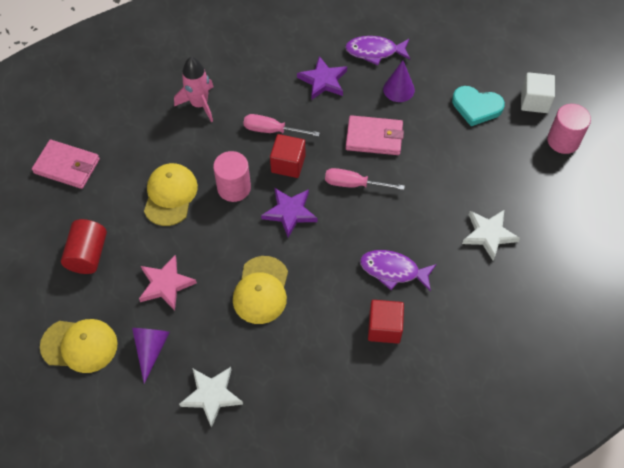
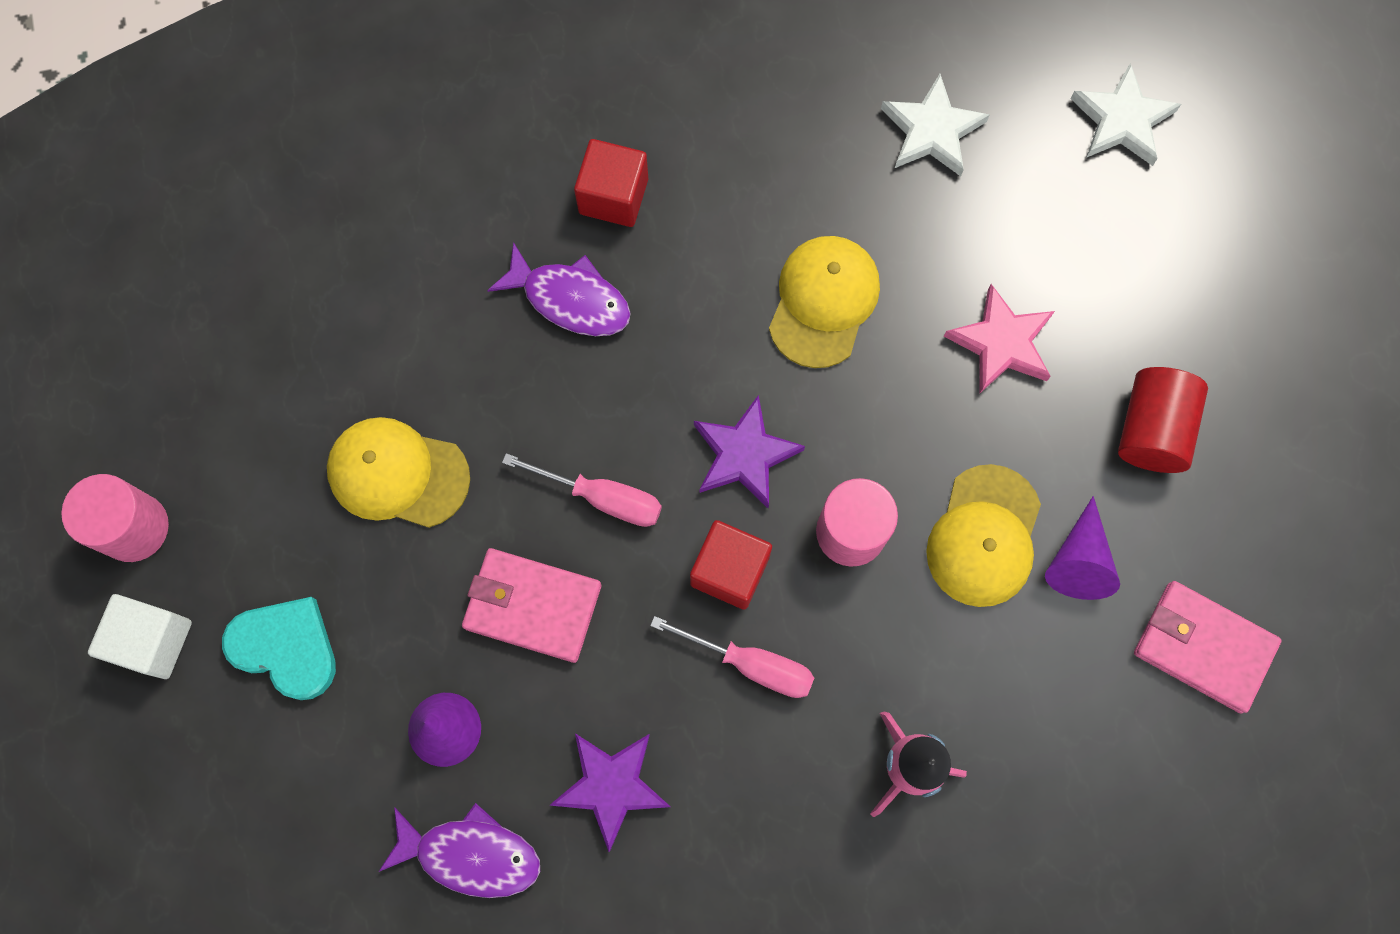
camera: 170 degrees left, 15 degrees up
(79, 345) = (1161, 253): yellow cap -> yellow cap (398, 474)
(151, 349) = (1033, 225): purple cone -> purple cone (1078, 560)
(489, 235) = (367, 341): white star -> white star (1122, 120)

